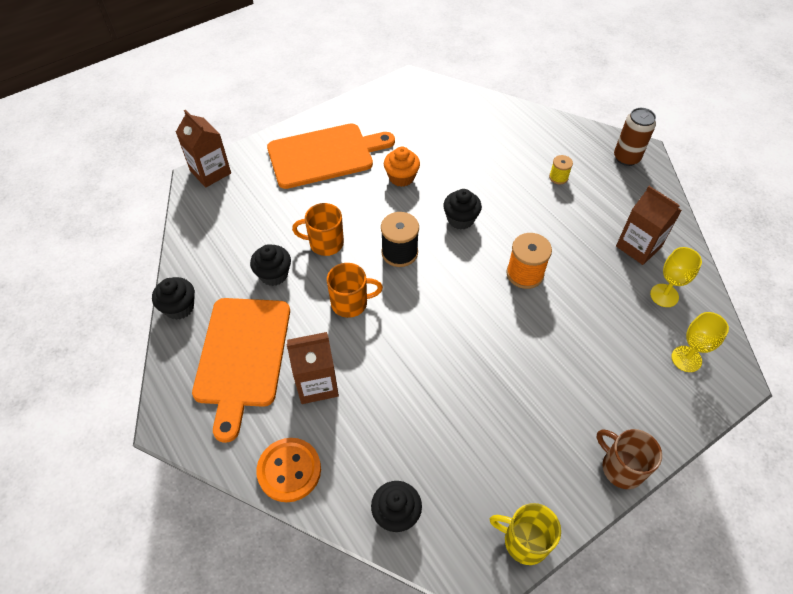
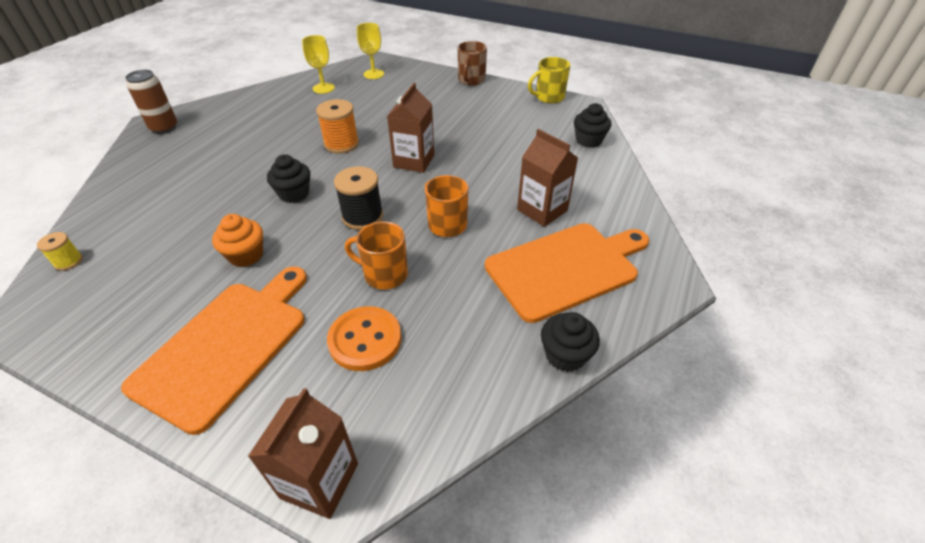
camera: 120 degrees left, 10 degrees down
(274, 274) = (456, 295): black cupcake -> none
(289, 470) = (620, 194): orange button -> orange button (365, 340)
(325, 155) = (226, 346): orange cutting board -> orange cutting board turned 75 degrees clockwise
(325, 243) = (384, 274): orange mug -> orange mug turned 135 degrees clockwise
(524, 541) = (548, 97): yellow mug -> yellow mug turned 75 degrees clockwise
(558, 177) = (206, 155): yellow spool -> yellow spool (68, 261)
(638, 246) = (279, 104): brown carton -> brown carton (414, 161)

